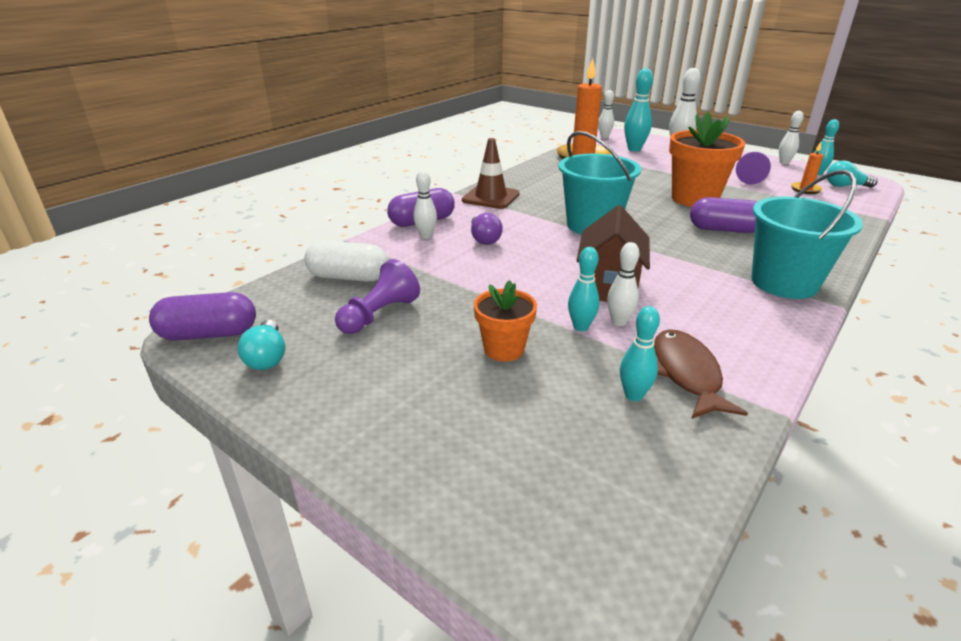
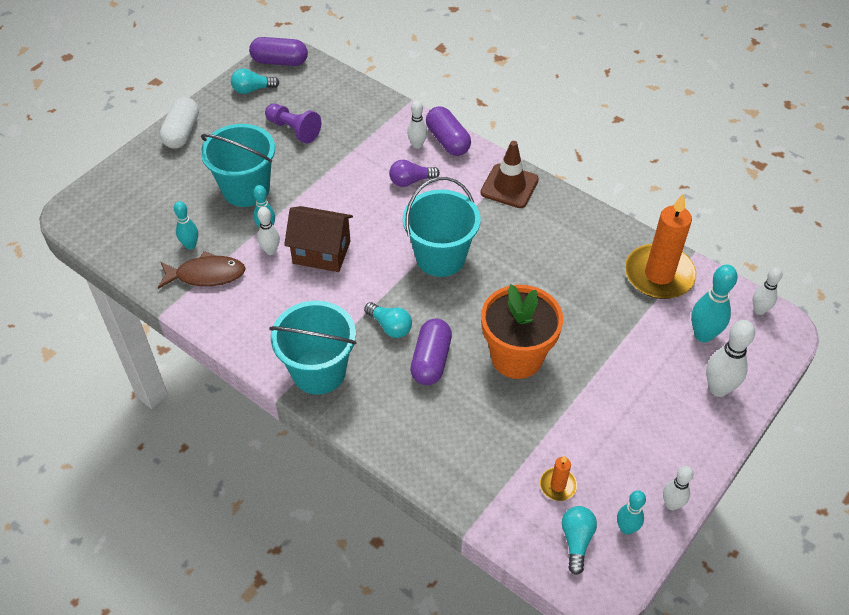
camera: 90 degrees right, 20 degrees up
(209, 334) = (280, 61): purple capsule -> purple capsule turned 75 degrees counterclockwise
(348, 277) = (346, 109): white capsule -> white capsule (182, 132)
(504, 349) = (246, 189): orange flower pot -> turquoise bucket
(696, 247) = (390, 326): none -> turquoise light bulb
(752, 177) = (601, 441): purple pawn -> none

